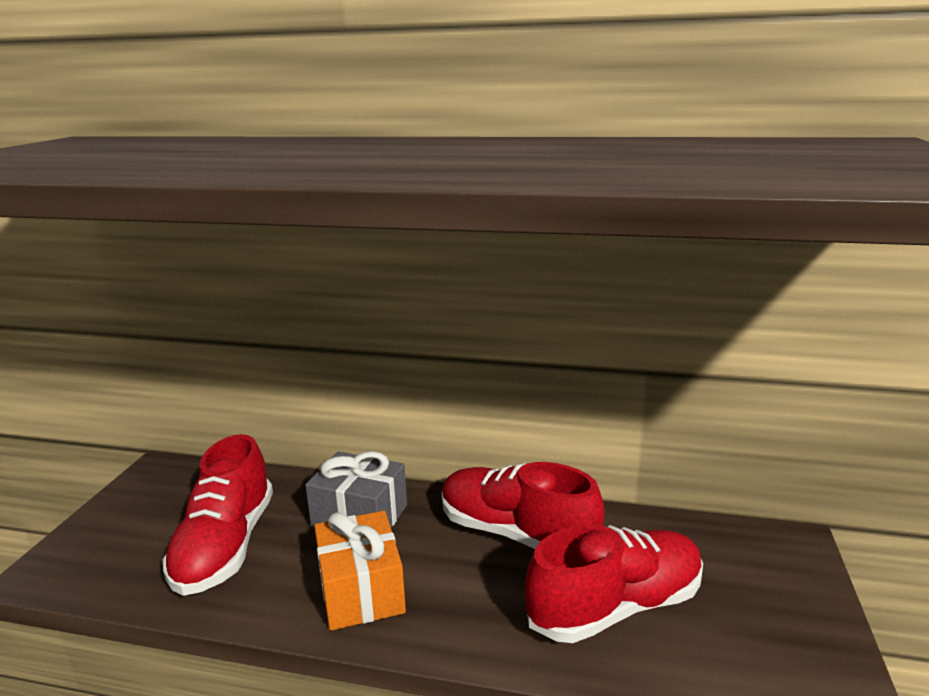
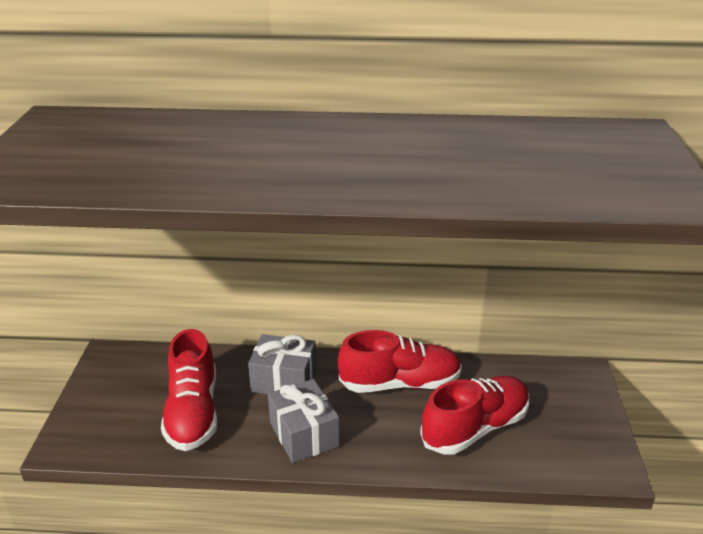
camera: 10 degrees left, 10 degrees up
(361, 590) = (304, 434): orange gift -> grey gift
(516, 534) = (400, 383): red shoe -> red shoe turned 150 degrees clockwise

